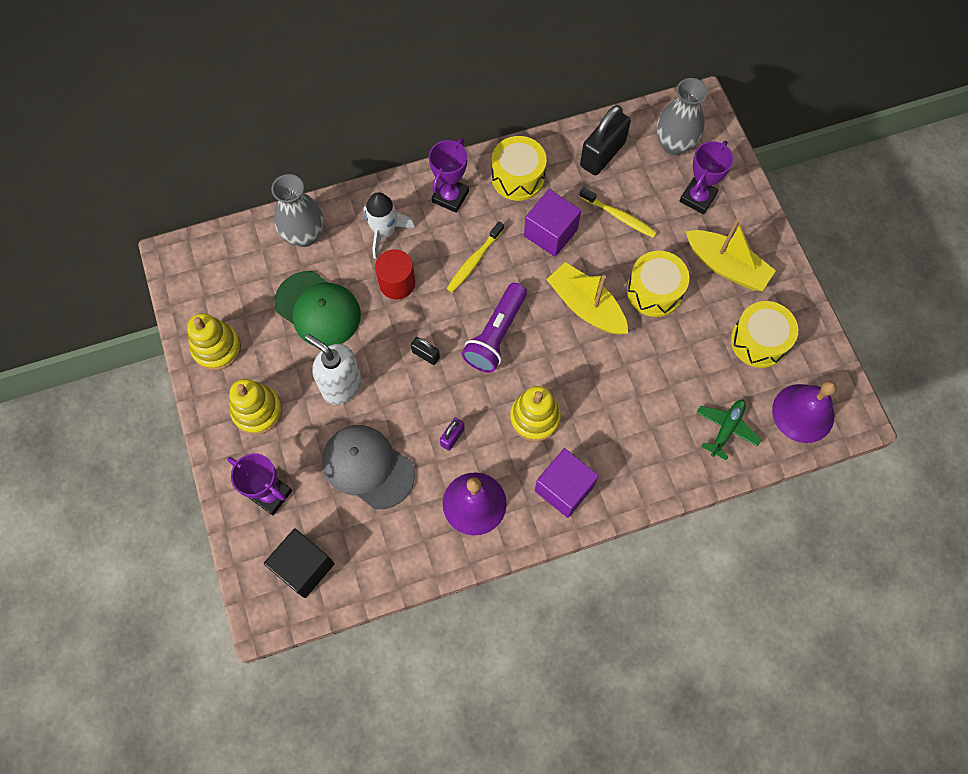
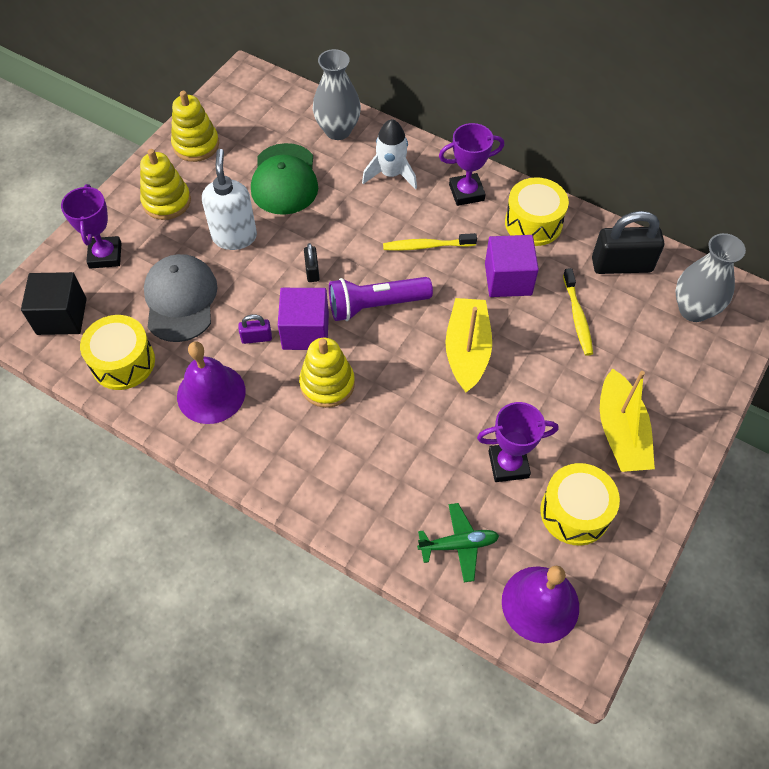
camera: 50 degrees right, 10 degrees down
(397, 283) = (355, 211): red cylinder -> none
(564, 488) = (282, 450): purple cube -> purple cube (305, 331)
(654, 291) = (535, 392): yellow drum -> yellow drum (123, 362)
(697, 198) = (662, 363): purple trophy -> purple trophy (508, 464)

